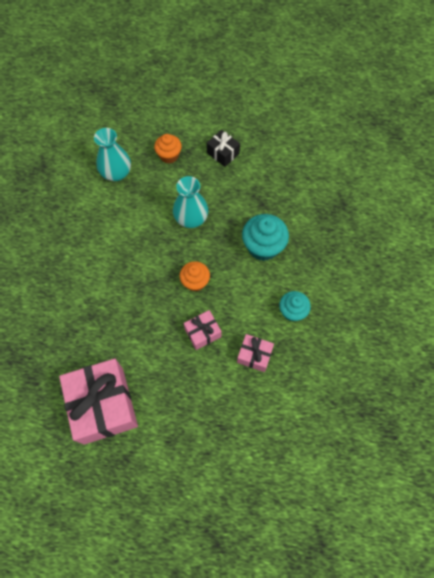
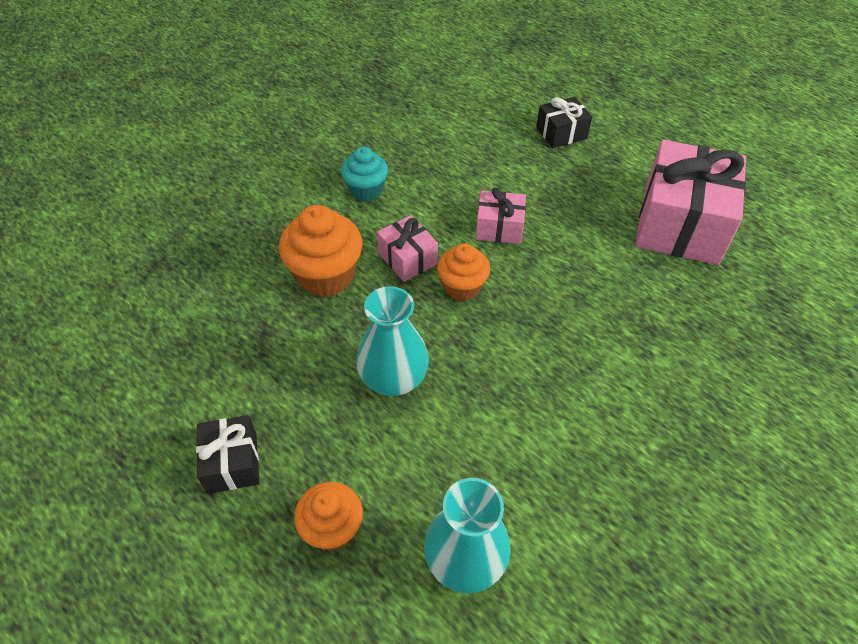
camera: 145 degrees left, 15 degrees down
(217, 444) = (561, 133): none -> black gift
(254, 355) = (454, 176): pink gift -> pink gift (407, 258)
(263, 247) = (326, 276): turquoise cupcake -> orange cupcake

